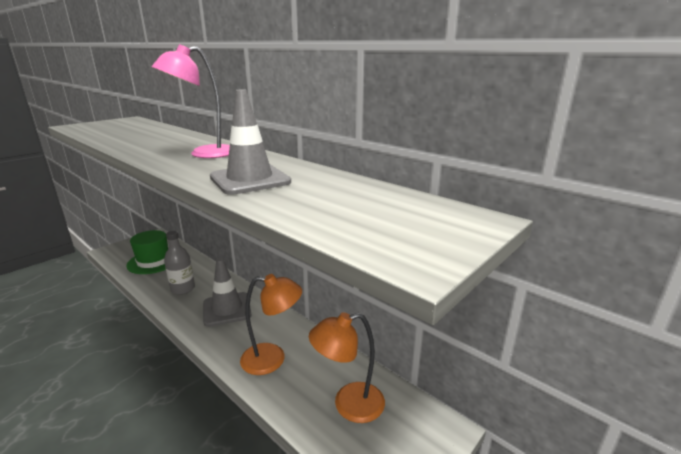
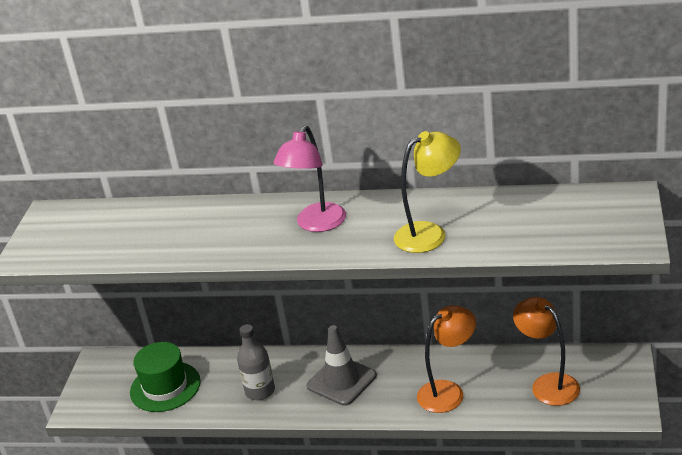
camera: 30 degrees left, 10 degrees up
(250, 180) = (430, 233): grey traffic cone -> yellow lamp
(348, 405) = (548, 384): orange lamp -> orange lamp turned 105 degrees clockwise

